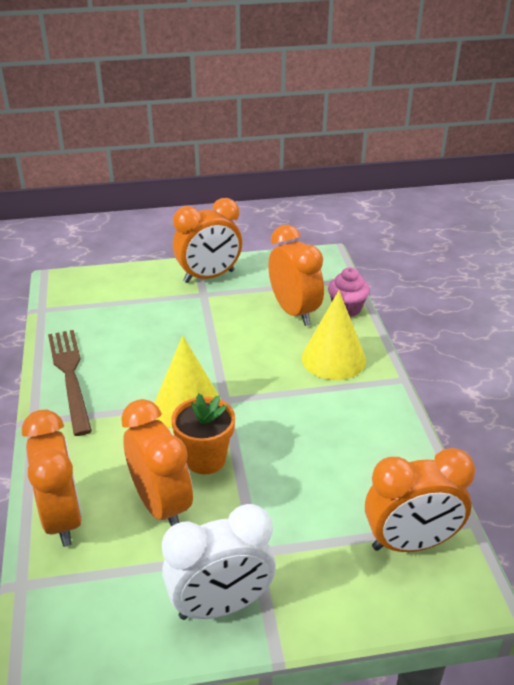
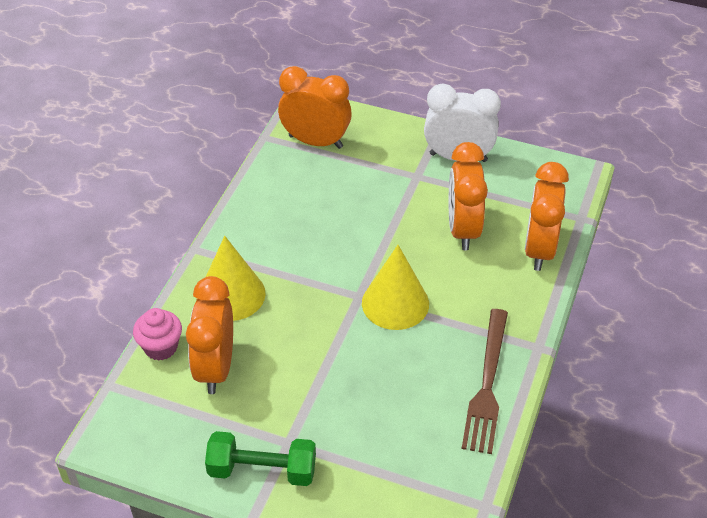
camera: 150 degrees left, 10 degrees up
(205, 459) = (410, 250): orange flower pot -> none
(209, 276) = (262, 470): orange clock -> green dumbbell

